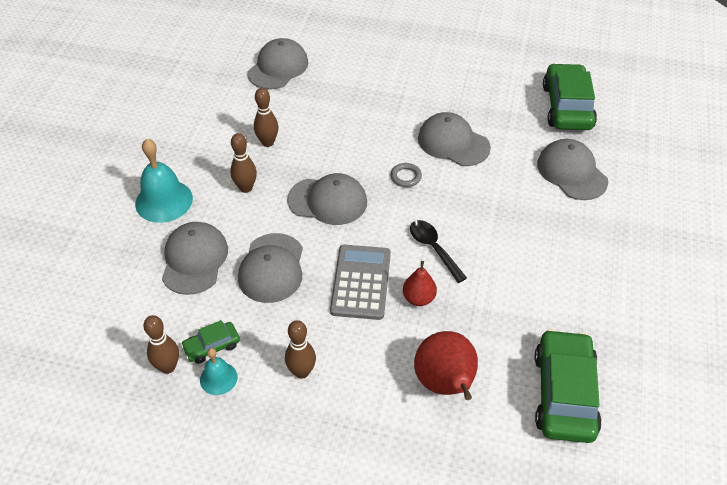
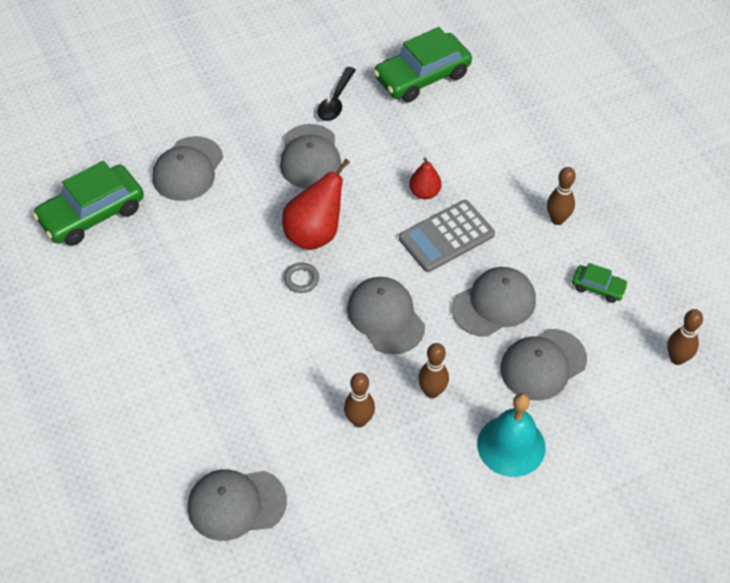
camera: 130 degrees left, 5 degrees up
(168, 367) = (642, 301): brown bowling pin -> brown bowling pin (677, 359)
(218, 378) = (615, 263): turquoise bell -> none
(433, 248) = (366, 212): black spoon -> black spoon (335, 101)
(445, 384) = (480, 137): red pear -> red pear (314, 234)
(453, 143) = (223, 271): grey cap -> grey cap (310, 157)

